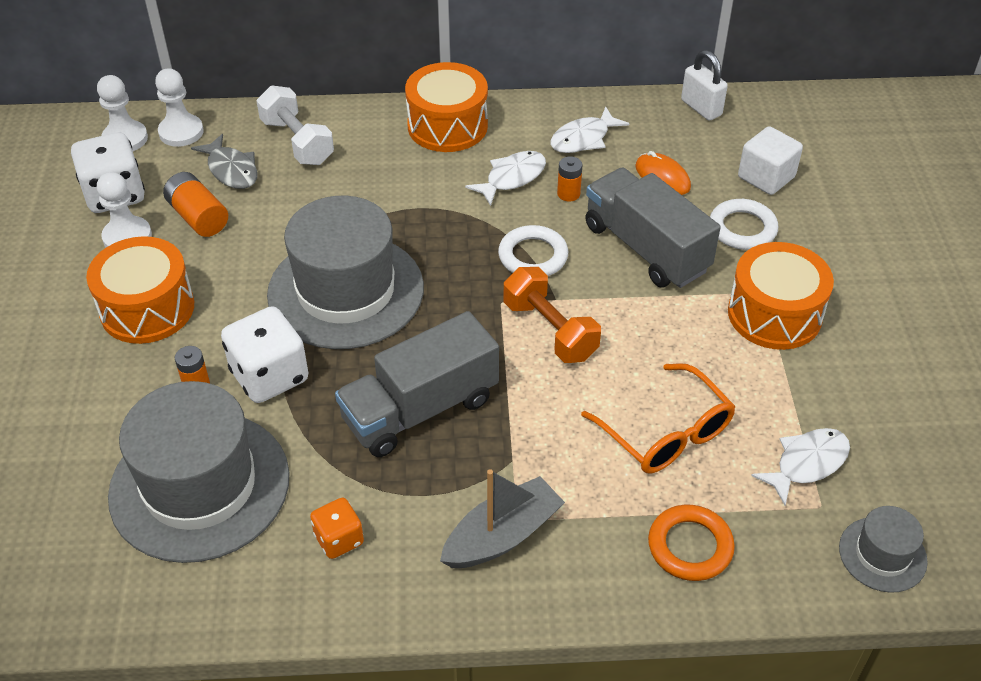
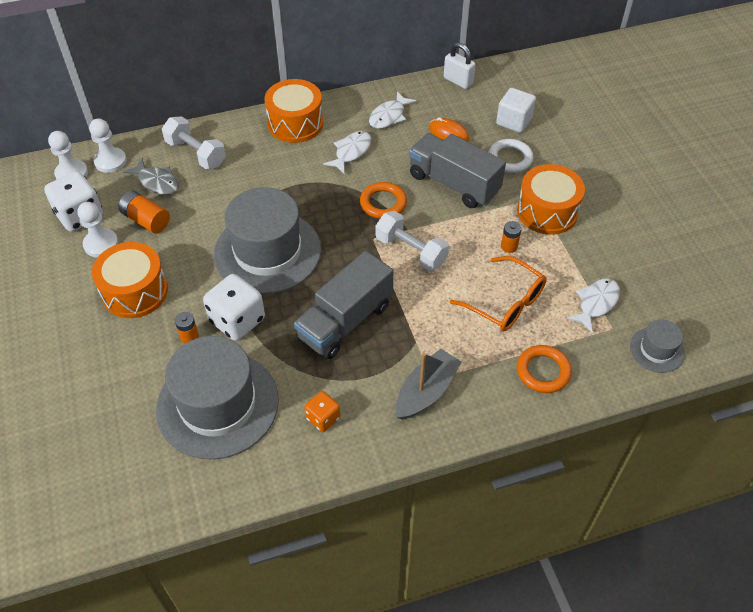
camera: 15 degrees left, 5 degrees up
(533, 256) = (383, 203): white ring -> orange ring
(550, 330) = (411, 251): orange dumbbell -> white dumbbell
(568, 194) = (392, 156): orange battery -> orange battery (509, 246)

